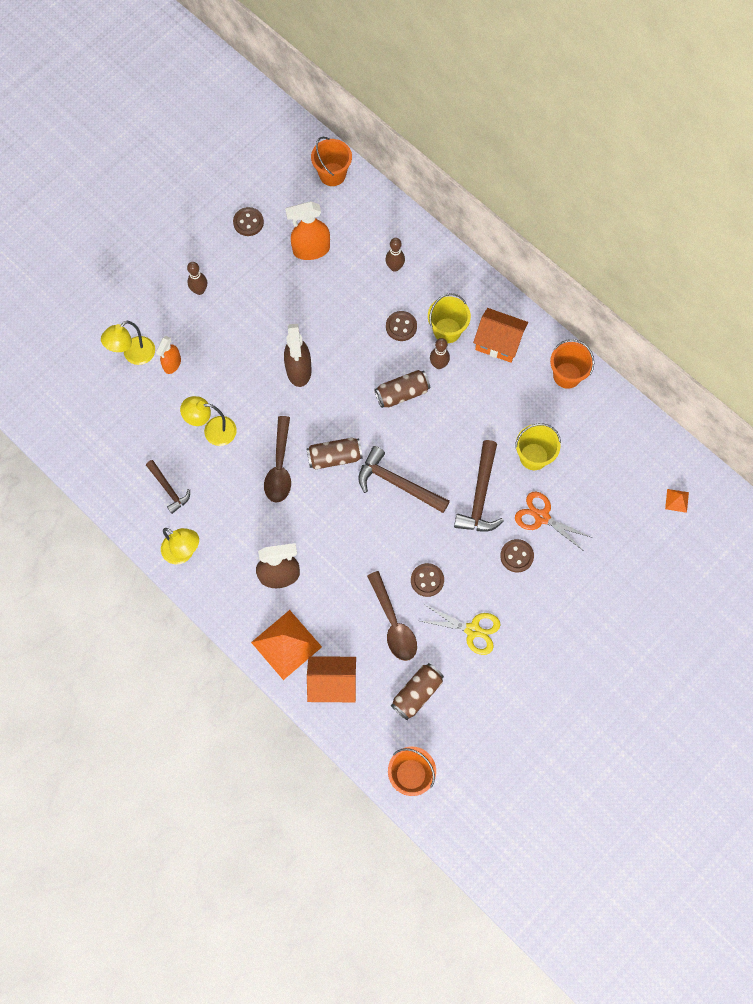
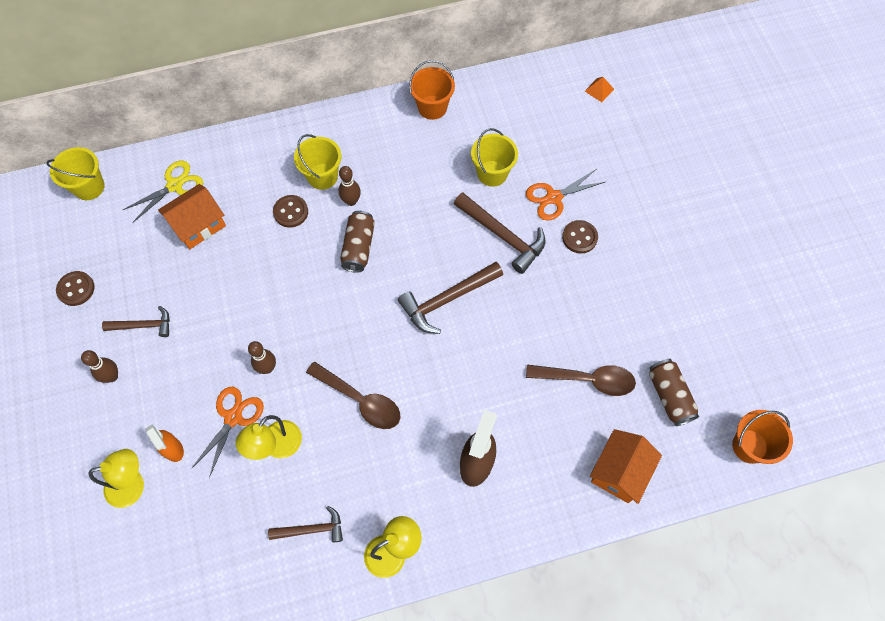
camera: 60 degrees left, 5 degrees down
(134, 355) = (133, 485): yellow lamp -> yellow lamp turned 90 degrees counterclockwise
(217, 388) = (233, 417): none -> orange scissors
(248, 285) = (143, 325): none -> brown hammer
(286, 644) = (555, 496): orange pyramid -> none
(299, 370) = (269, 326): brown spray bottle -> none
(311, 250) = (152, 247): orange spray bottle -> none
(332, 174) = (89, 187): orange bucket -> yellow bucket
(334, 457) = (384, 342): brown can -> none
(395, 267) = (227, 185): brown bowling pin -> brown bowling pin (267, 368)
(427, 580) = (560, 326): brown button -> none
(472, 630) = (631, 313): yellow scissors -> yellow scissors (174, 185)
(498, 342) = (364, 142): orange house -> orange house (198, 225)

